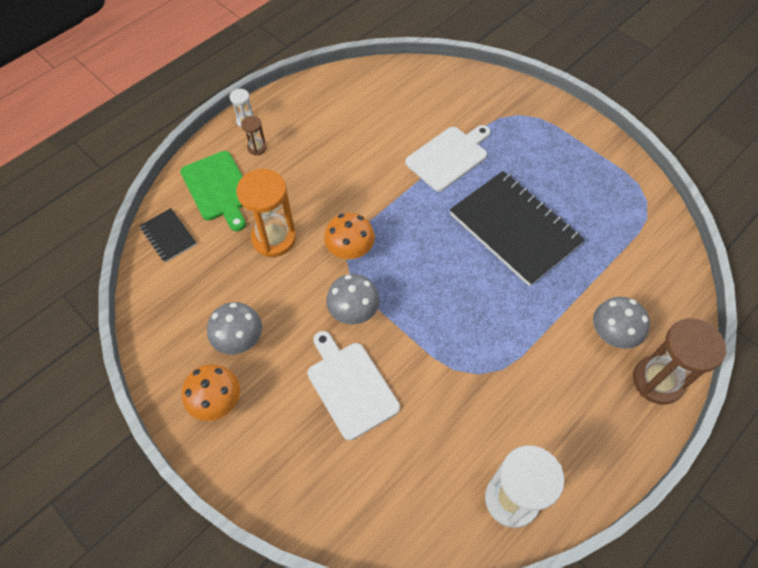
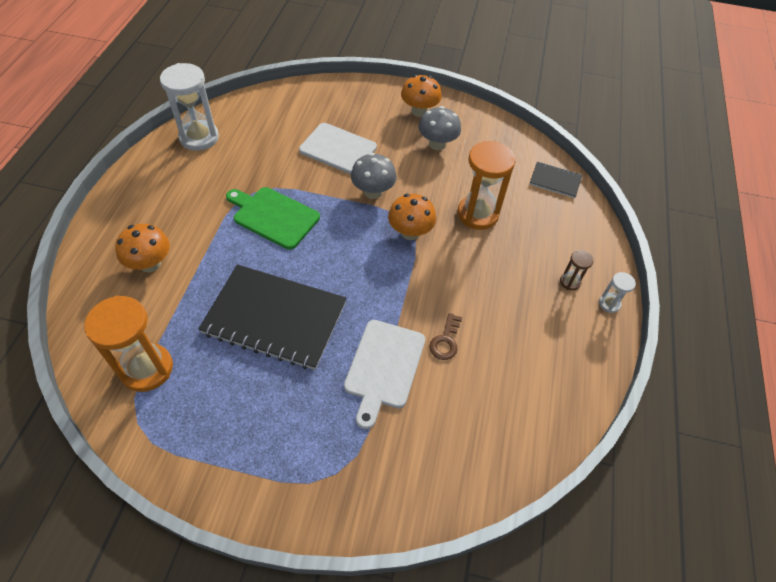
camera: 145 degrees right, 5 degrees down
(218, 188) = (560, 231): green cutting board -> green cutting board (273, 216)
(390, 153) = (445, 341): none -> brown key
(612, 334) = (150, 264): grey mushroom -> orange mushroom
(633, 236) = (147, 369): none -> orange hourglass
(657, 381) = (103, 245): brown hourglass -> none

